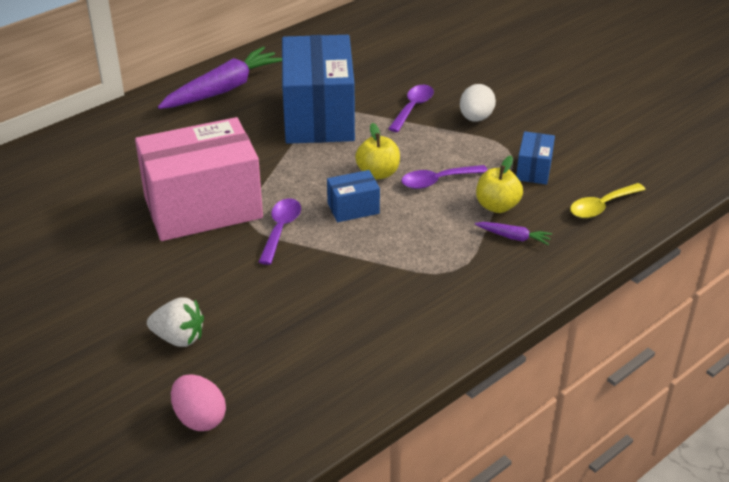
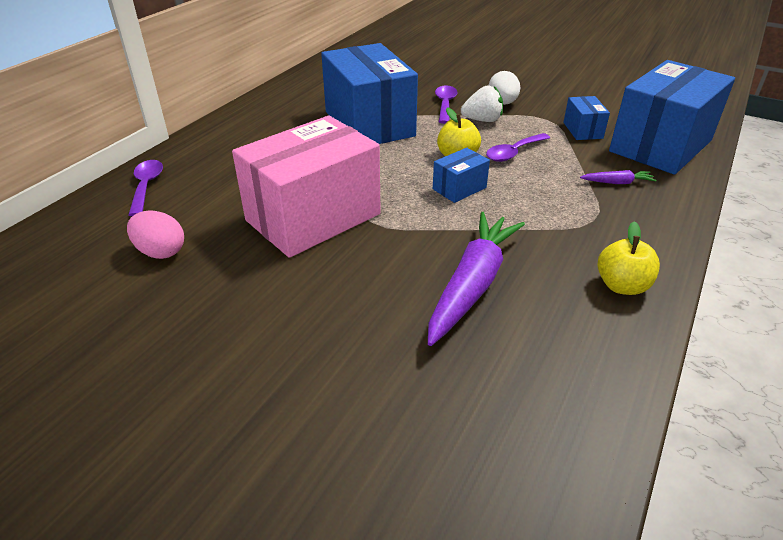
camera: 20 degrees left, 0 degrees up
(179, 338) = (376, 355): white strawberry -> white strawberry (482, 120)
(199, 418) = (467, 446): pink egg -> pink egg (161, 252)
(223, 89) = (266, 118): purple carrot -> purple carrot (472, 284)
(281, 229) = (405, 220): purple spoon -> purple spoon (146, 186)
(497, 206) = (580, 162): yellow apple -> yellow apple (622, 286)
(601, 206) = (661, 146): yellow spoon -> blue box

